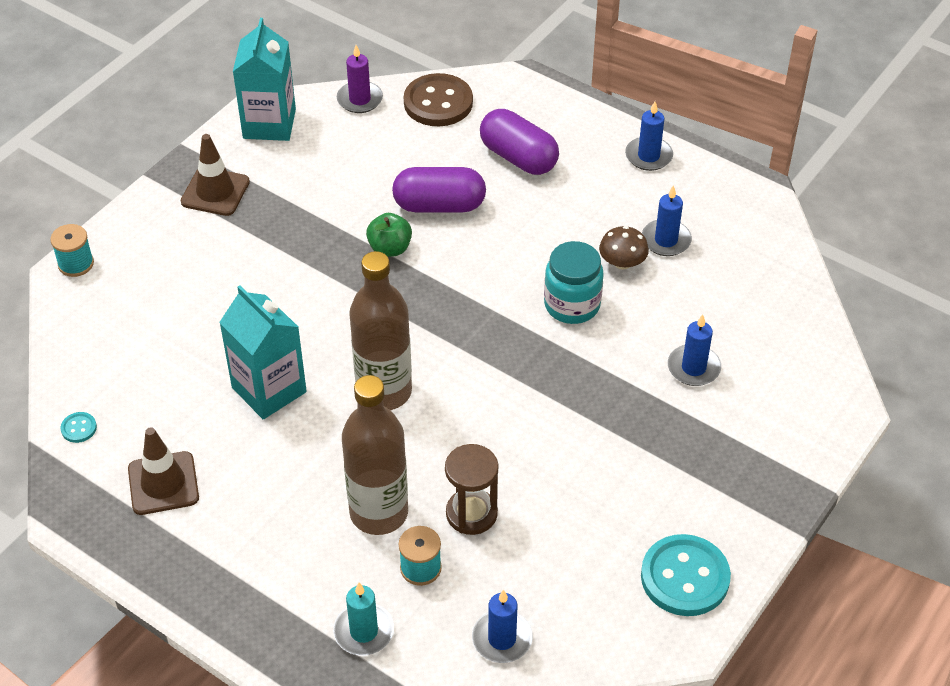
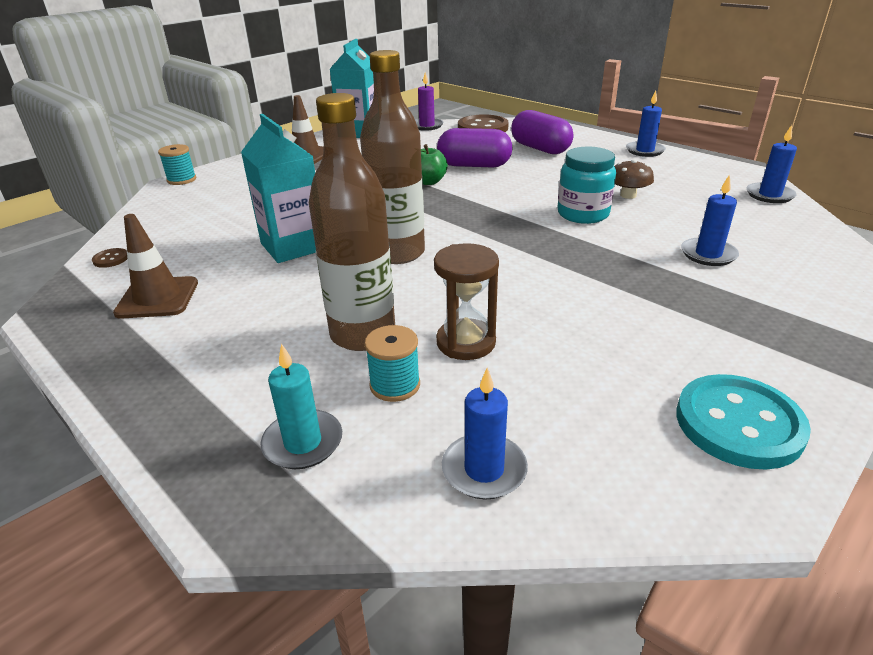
camera: 10 degrees right, 15 degrees down
(79, 428) = (111, 259): turquoise button -> brown button
(666, 240) = (666, 186): blue candle -> blue candle (769, 195)

